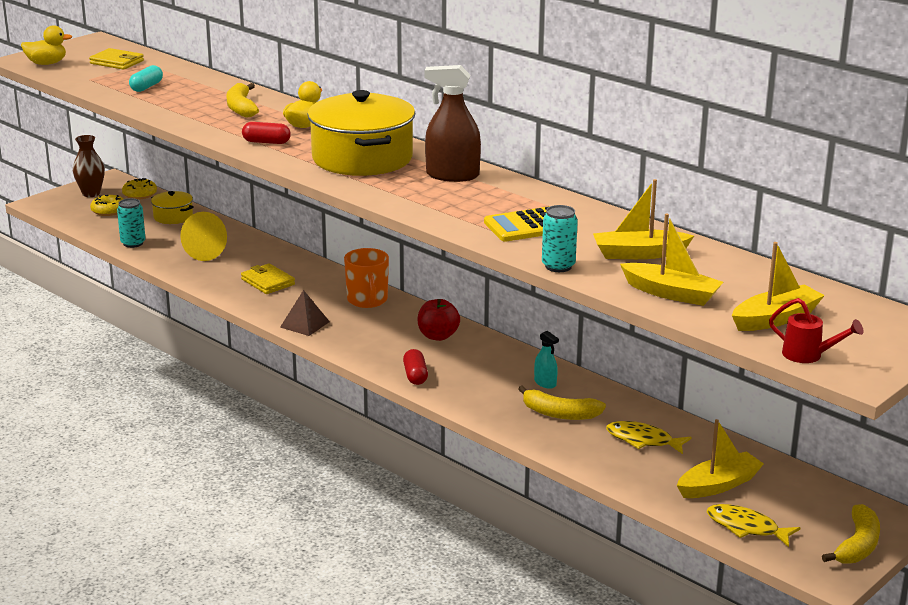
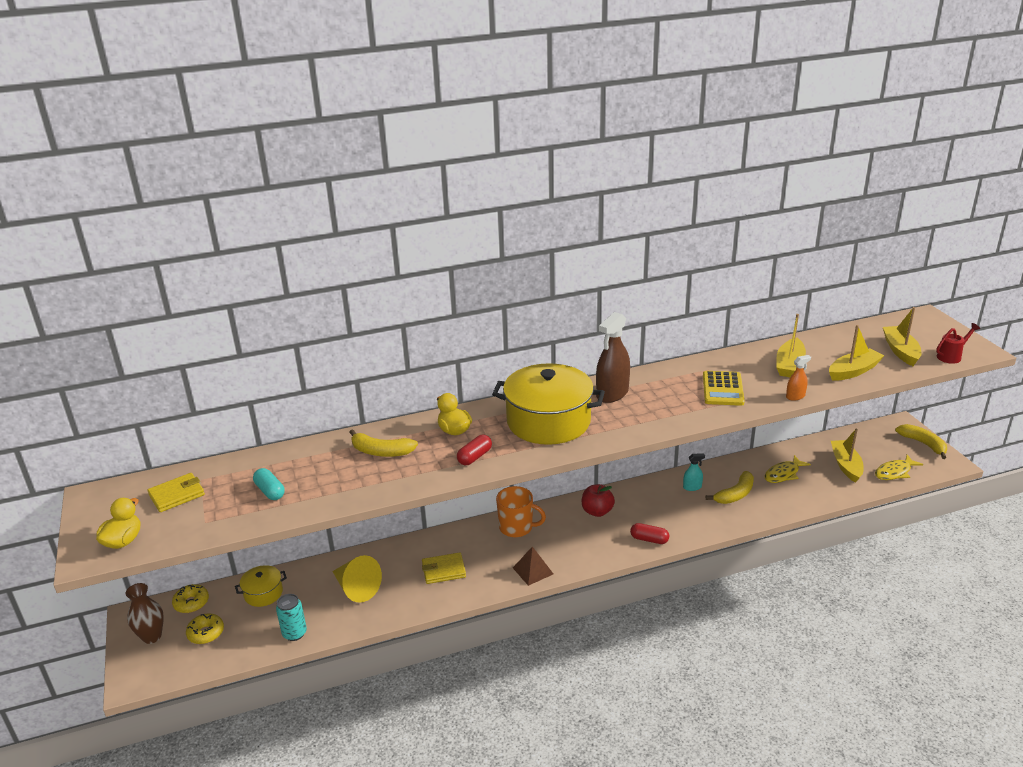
camera: 60 degrees left, 5 degrees up
(558, 266) = (795, 396): turquoise can -> orange spray bottle

